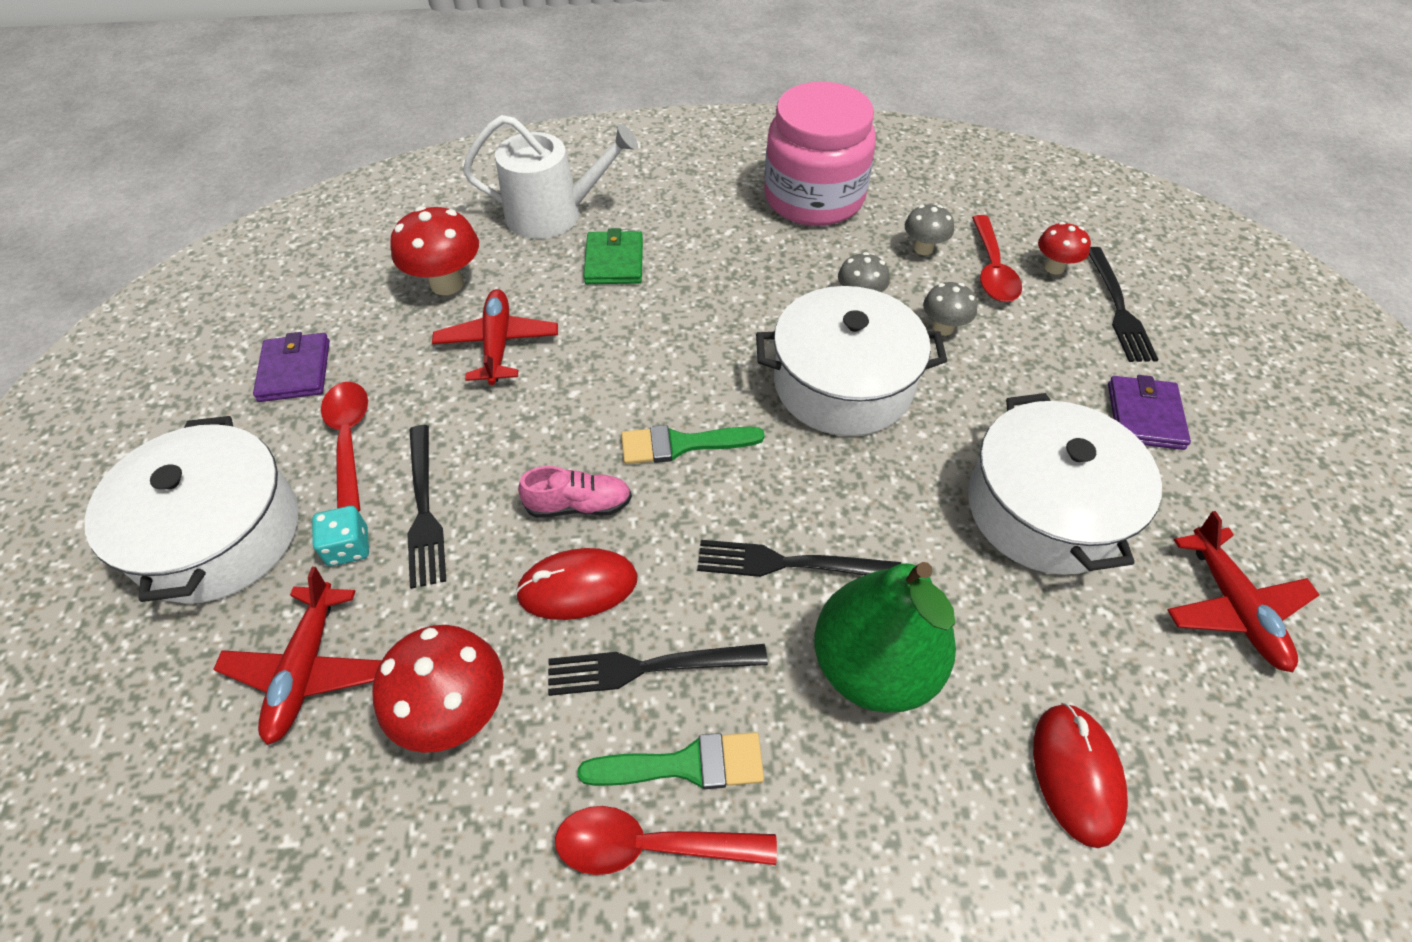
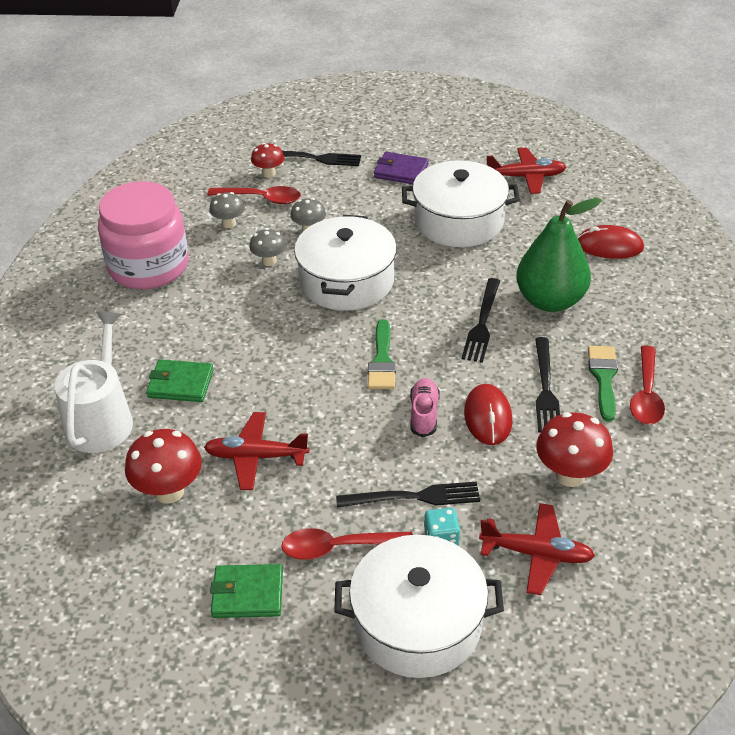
camera: 80 degrees left, 10 degrees down
(295, 370) = (247, 593): purple wallet -> green wallet

